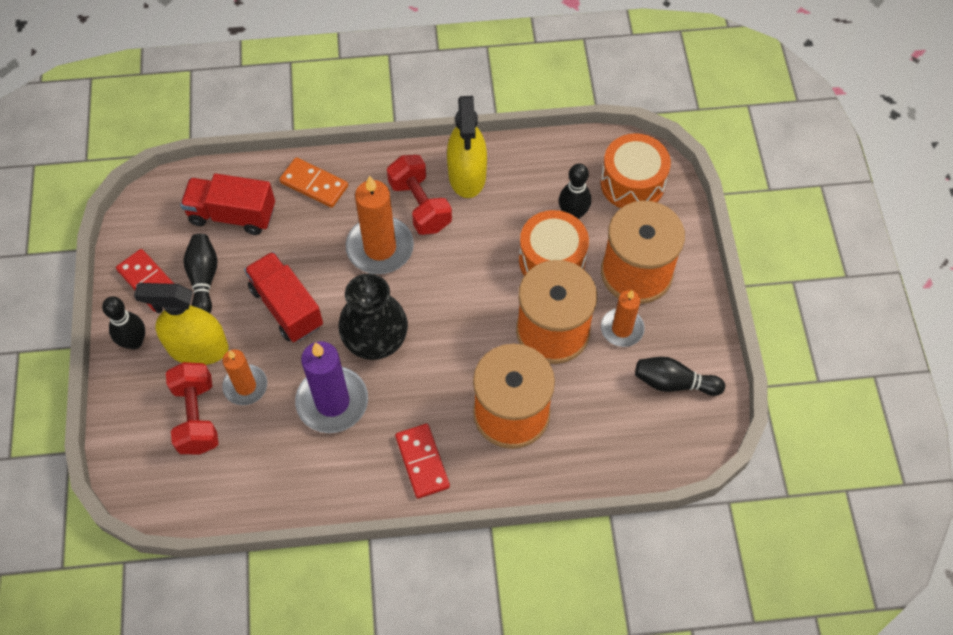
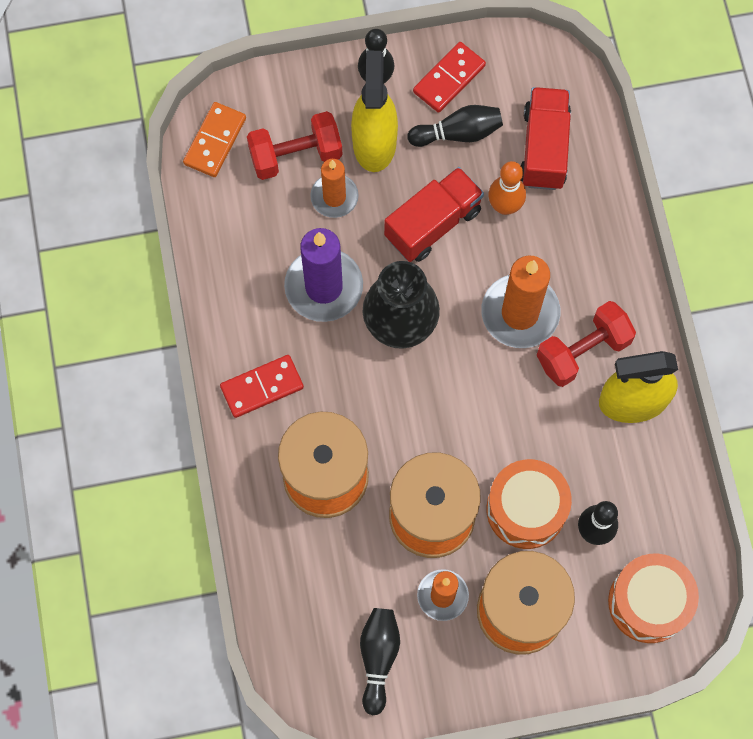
camera: 85 degrees right, 10 degrees up
(280, 249) = (505, 206): none -> orange bowling pin
(314, 184) = (596, 229): orange domino -> orange domino (215, 141)

